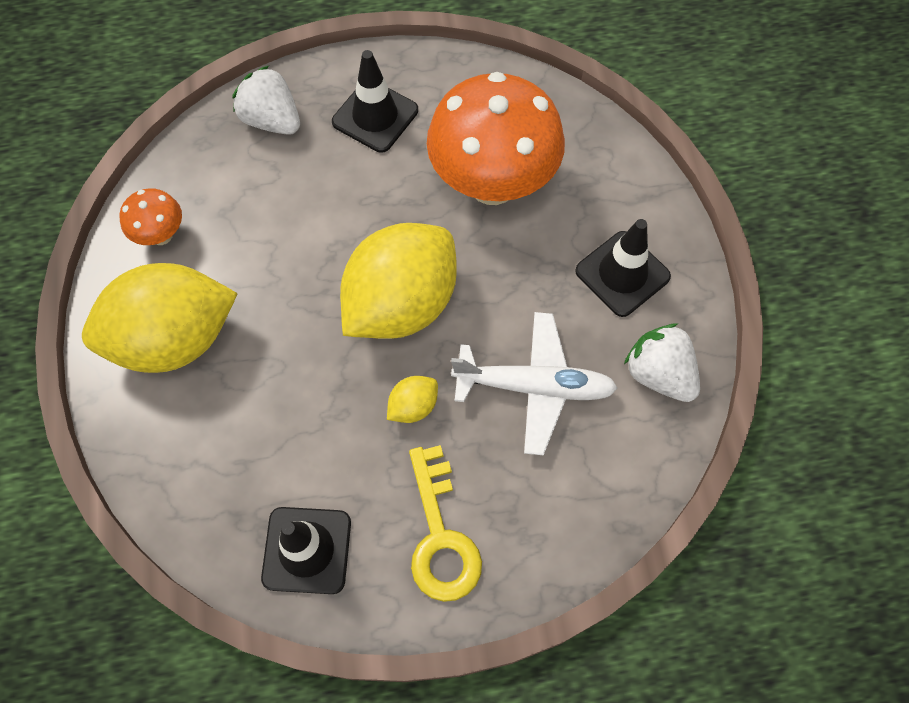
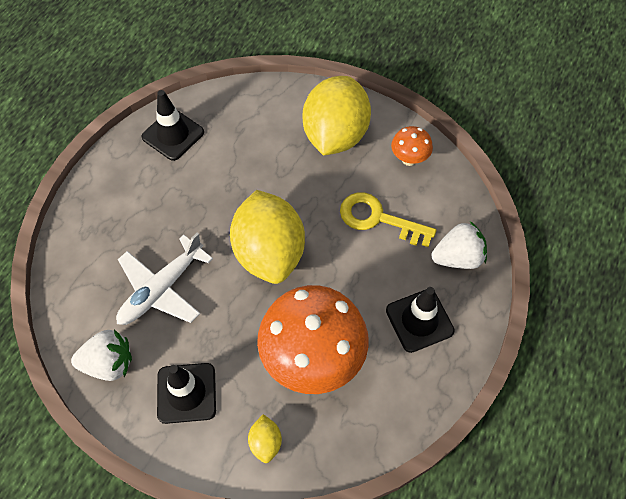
camera: 125 degrees right, 5 degrees down
(413, 406) = (203, 221): yellow lemon -> yellow lemon (265, 442)
(440, 536) = (127, 193): yellow key -> yellow key (378, 219)

